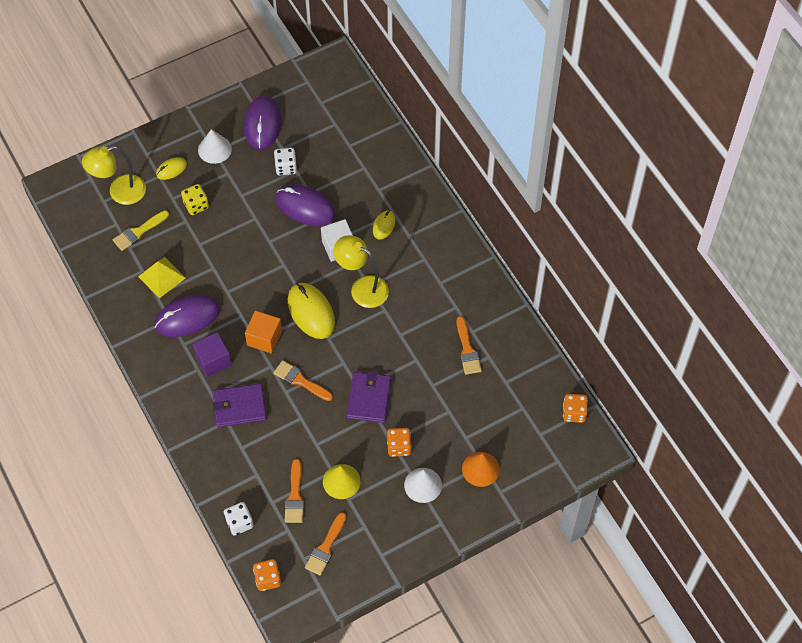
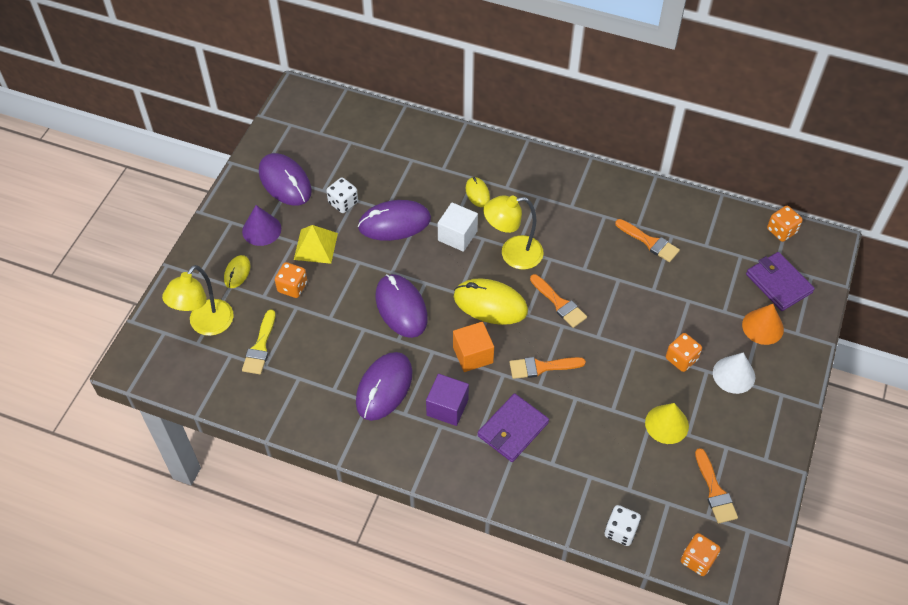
camera: 40 degrees left, 5 degrees down
(162, 277) = (323, 370): yellow pyramid -> yellow pyramid (315, 246)
(196, 205) = (292, 287): yellow dice -> orange dice
(214, 149) = (261, 230): white cone -> purple cone
(251, 271) = (401, 307): none -> purple mouse
(295, 496) = (642, 468): orange brush -> orange brush (559, 303)
(369, 398) = (614, 338): purple wallet -> purple wallet (778, 283)

